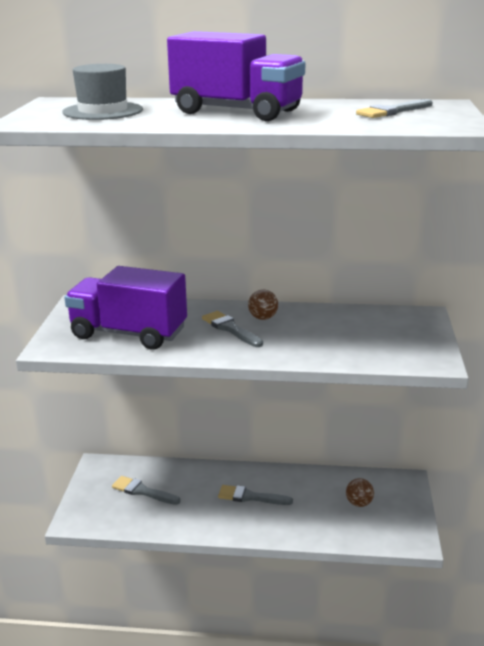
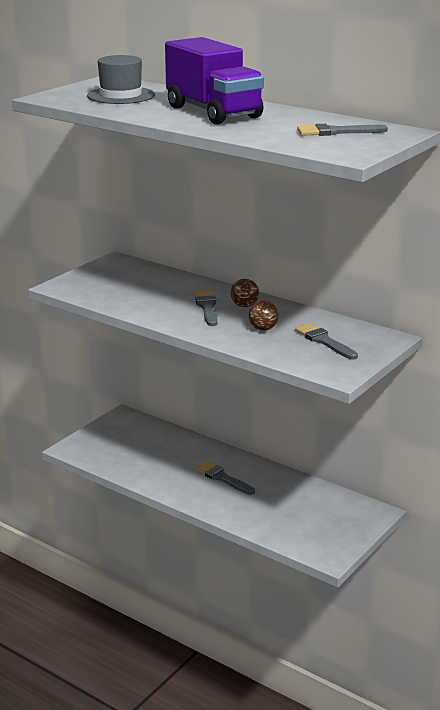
camera: 30 degrees right, 0 degrees up
(128, 333) = (126, 291): purple truck -> none
(142, 491) = (140, 445): grey brush -> grey brush (324, 341)
(359, 503) = (311, 514): brown ball -> brown ball (263, 329)

